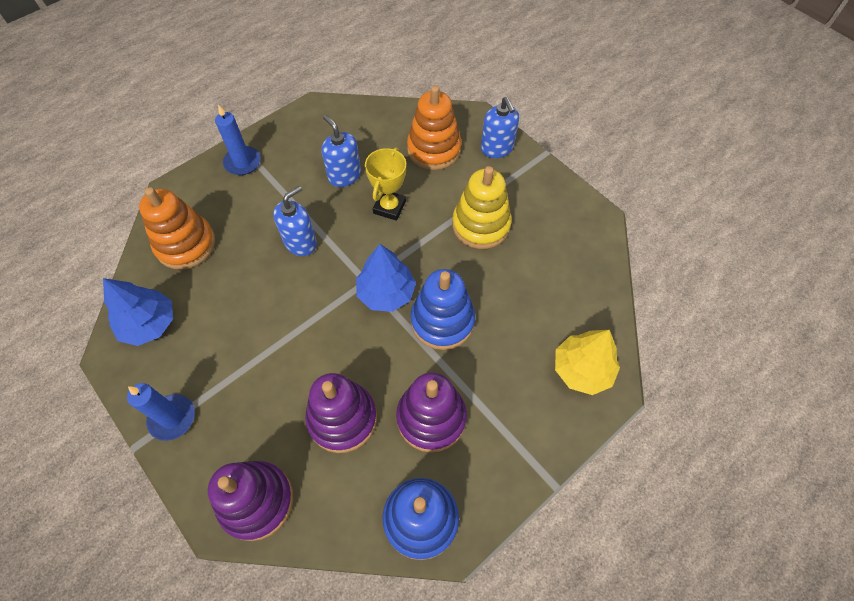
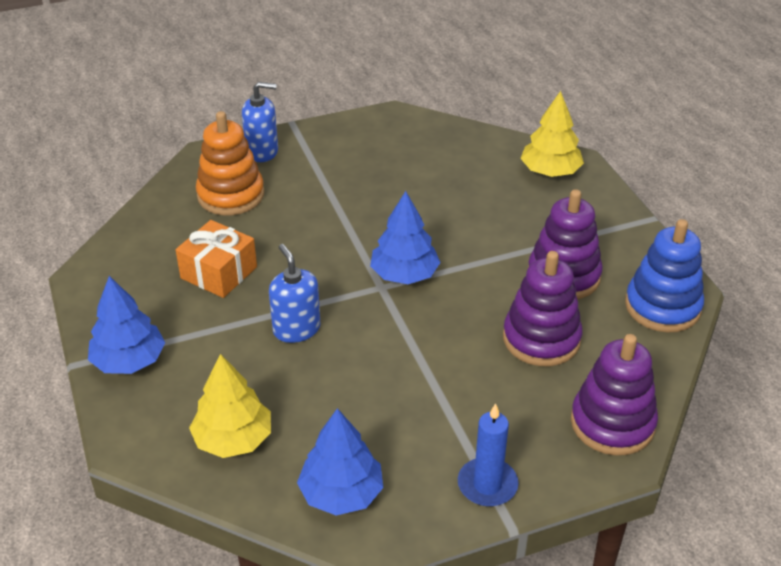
camera: 70 degrees left, 20 degrees down
(186, 244) = (233, 439): orange stacking toy -> yellow tree
(242, 162) = (129, 361): blue candle -> blue tree
(344, 175) = (219, 273): blue soap dispenser -> orange gift
(389, 207) = (291, 247): yellow trophy -> none
(442, 321) = (459, 243): blue stacking toy -> none
(481, 225) = (356, 188): yellow stacking toy -> none

